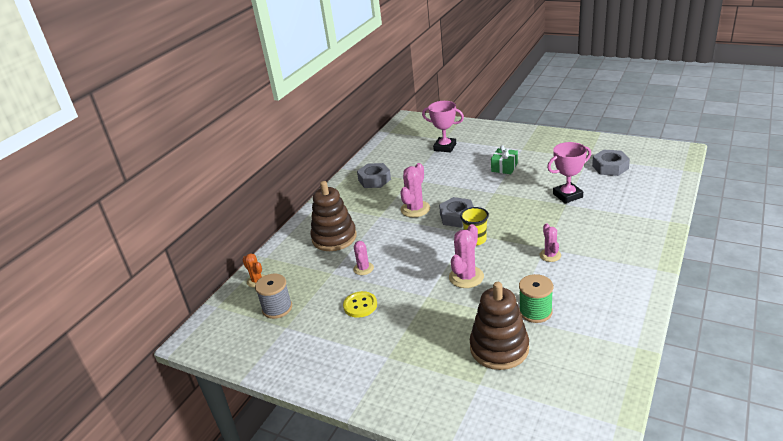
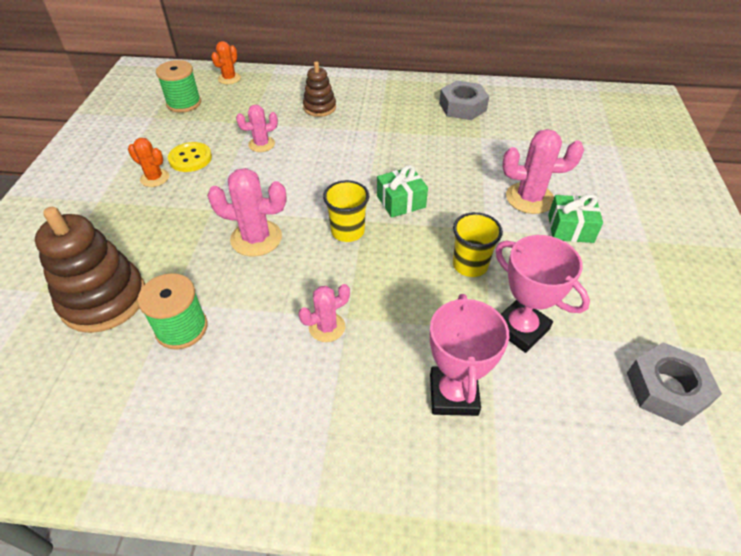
camera: 65 degrees right, 15 degrees up
(277, 308) = (184, 103): grey spool -> green spool
(334, 238) = (319, 107): brown stacking toy -> brown stacking toy, size x0.57
(375, 325) = (155, 178): none -> orange cactus
(415, 209) = (405, 157): pink cactus -> pink cactus (529, 198)
(445, 147) = (591, 151): pink trophy -> pink trophy (453, 394)
(457, 217) = (401, 201): grey nut -> green gift
(519, 202) = (470, 265): none -> yellow cup

